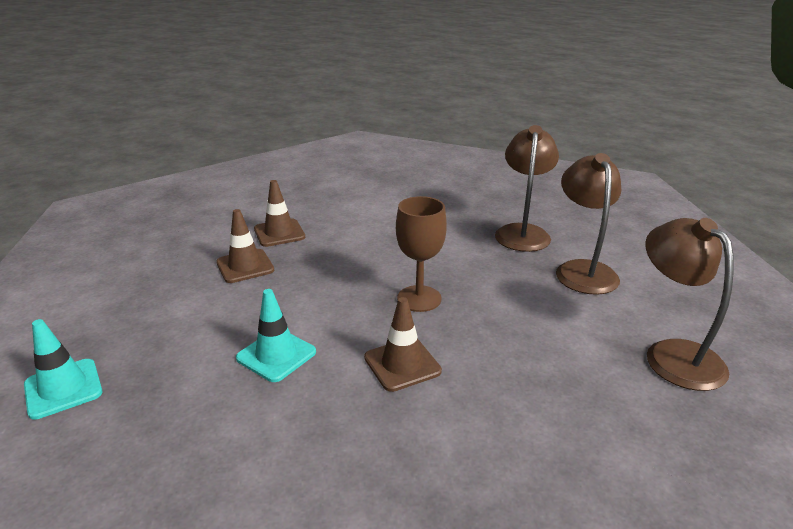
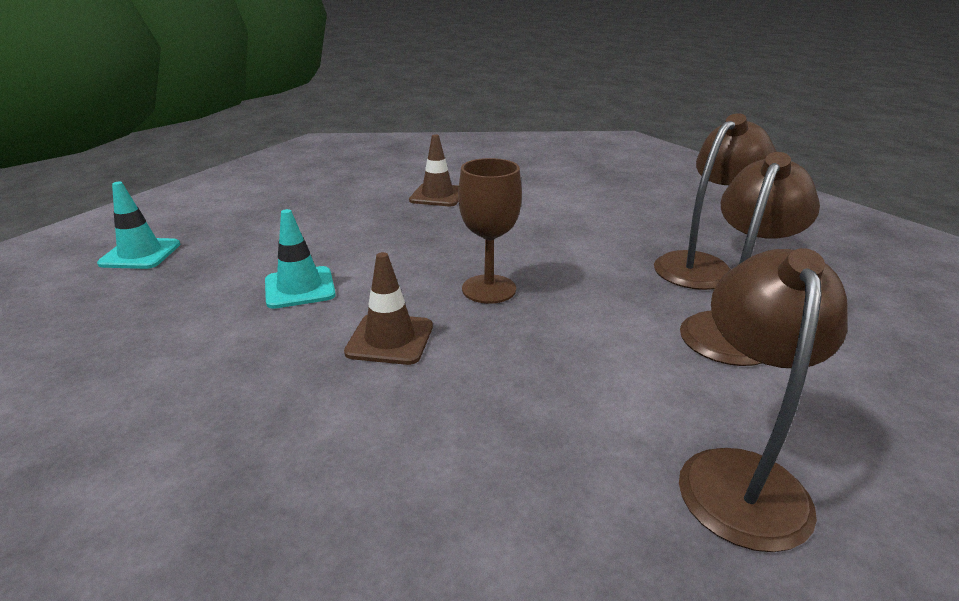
camera: 35 degrees right, 0 degrees up
(245, 266) = (373, 213): brown traffic cone -> none

